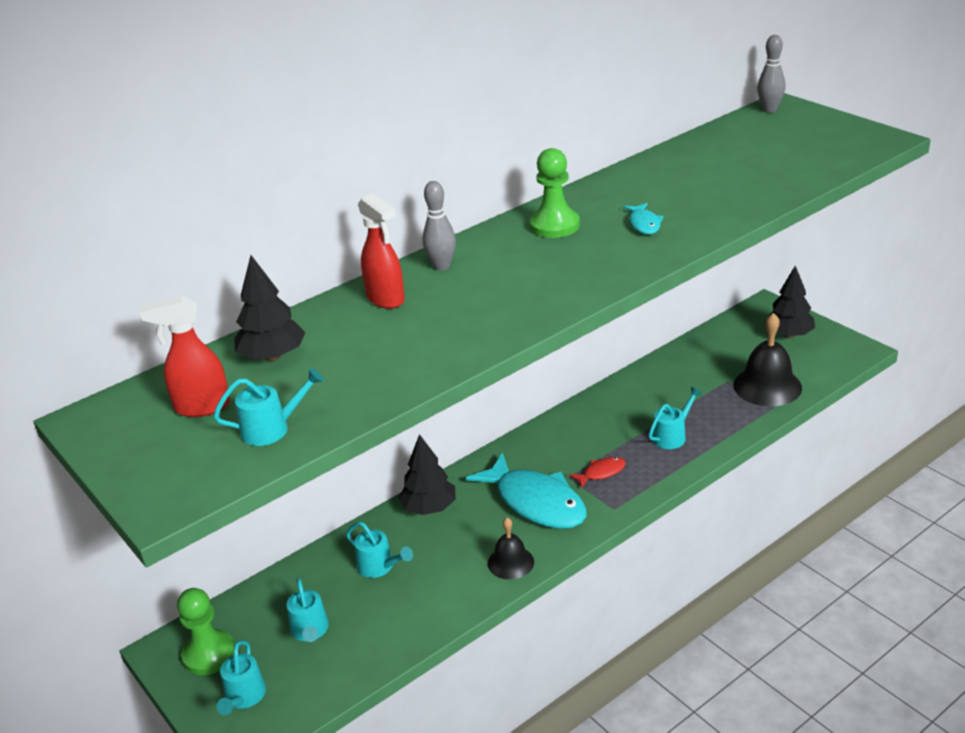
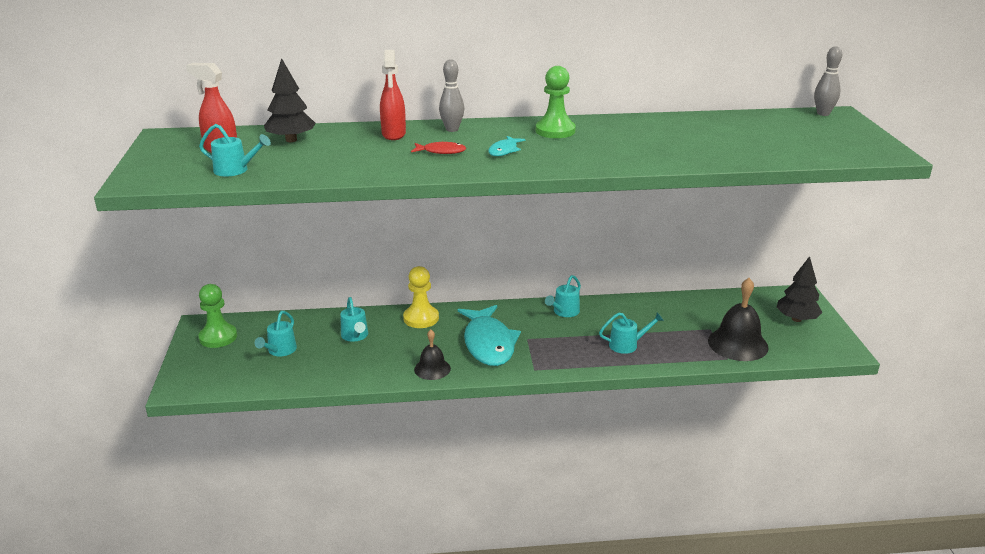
camera: 30 degrees right, 5 degrees down
(244, 698) = (208, 366): turquoise watering can -> turquoise watering can (564, 312)
(429, 508) = (421, 318): black tree -> yellow pawn
(601, 473) = (551, 345): red fish -> red fish (441, 151)
(644, 224) = (615, 147): turquoise fish -> turquoise fish (504, 151)

